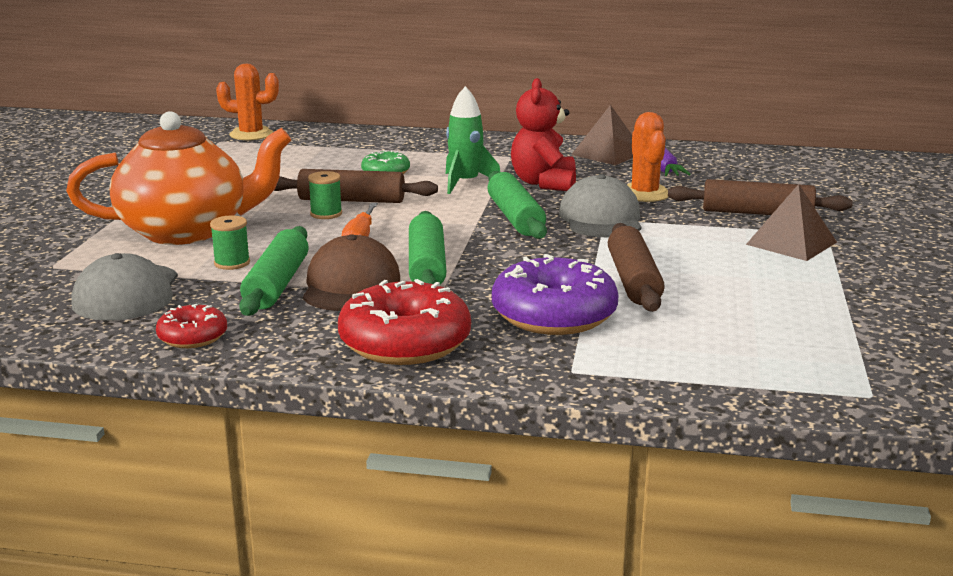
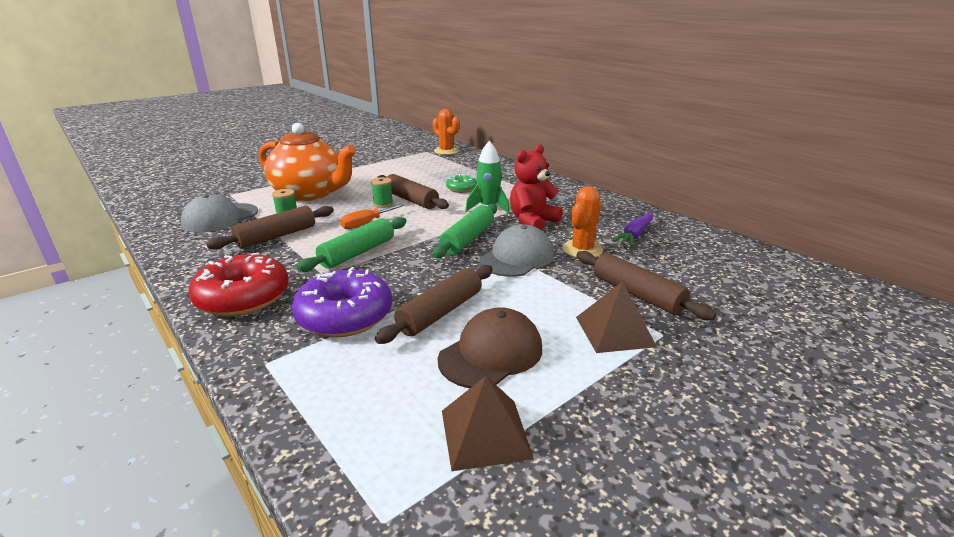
camera: 40 degrees right, 5 degrees up
(193, 337) = (186, 251): red donut -> none
(277, 284) = (276, 236): green rolling pin -> brown rolling pin
(351, 285) = (302, 250): brown cap -> brown cap (491, 353)
(608, 153) = (616, 213): brown pyramid -> brown pyramid (485, 434)

